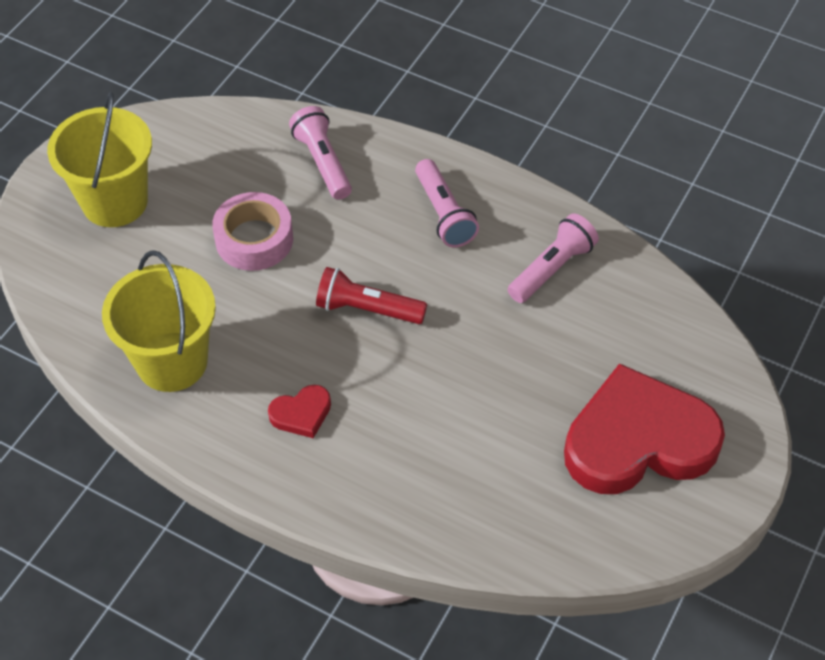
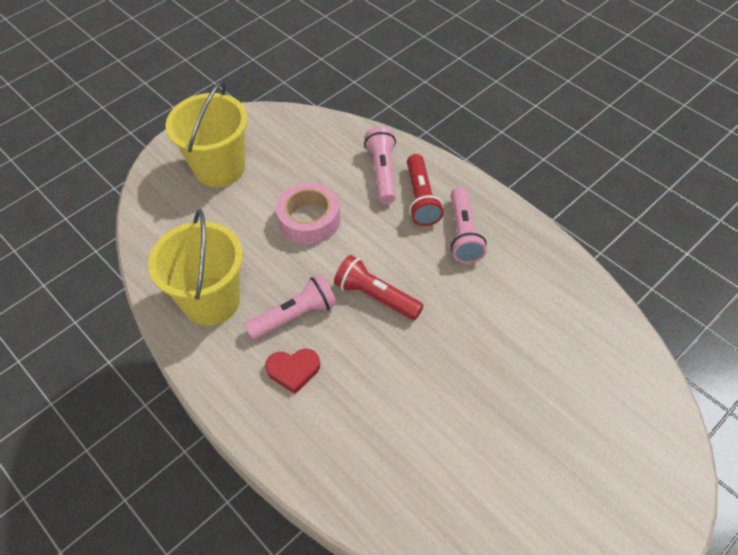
camera: 20 degrees right, 0 degrees up
(380, 183) = (421, 198): none -> red flashlight
(551, 269) = (539, 300): pink flashlight -> pink flashlight (294, 316)
(638, 440) = (571, 474): red heart -> none

